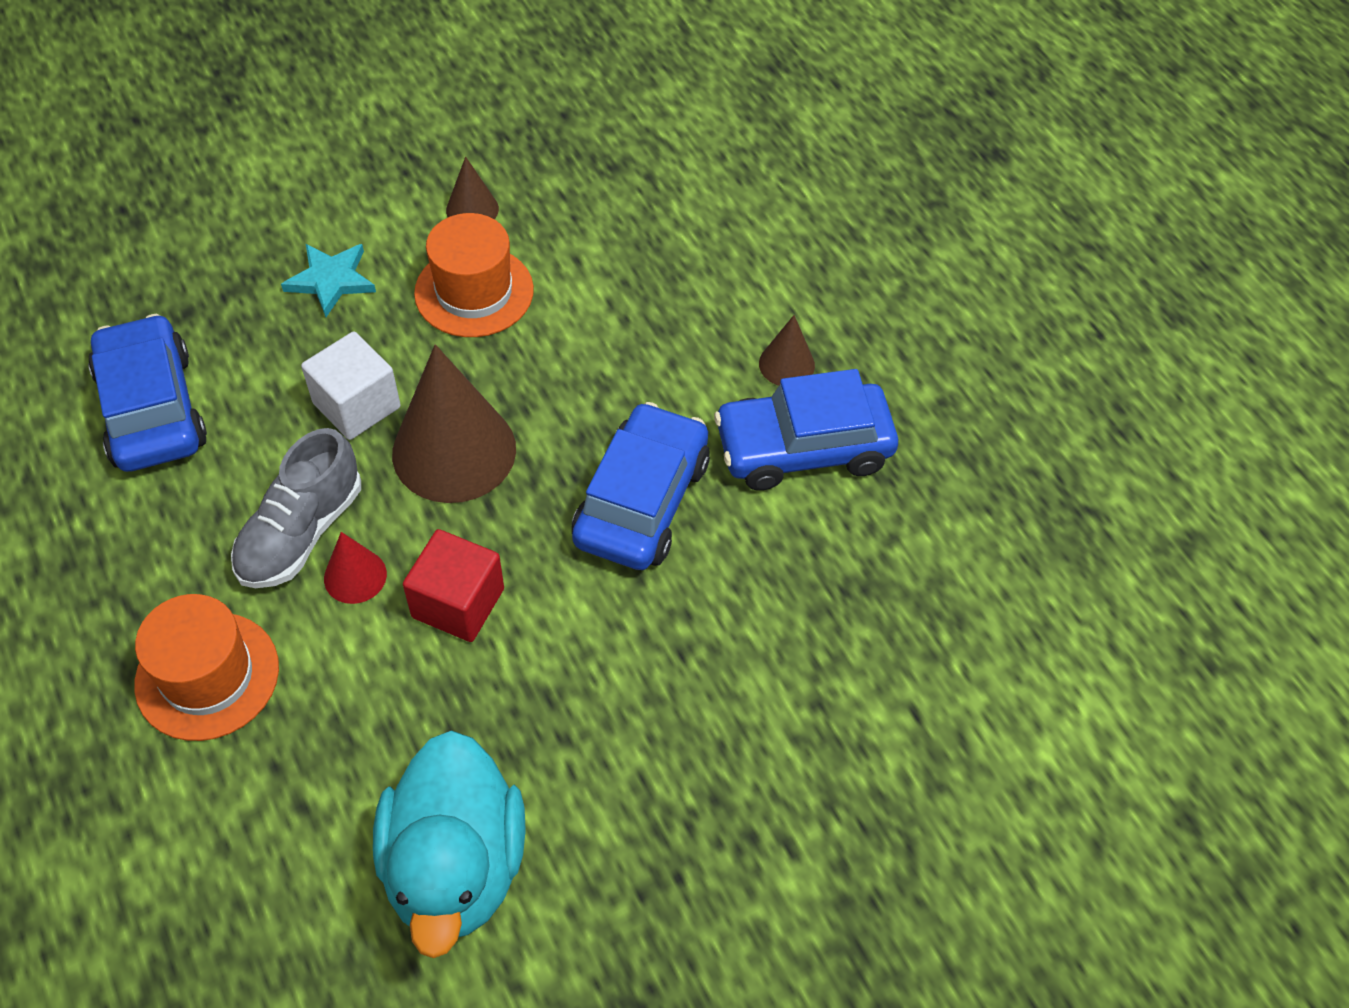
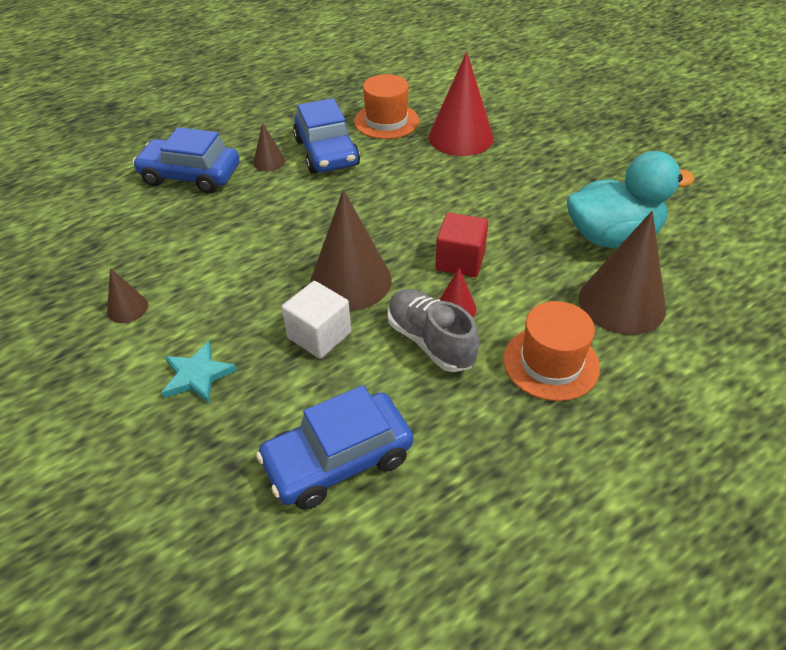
camera: 95 degrees left, 10 degrees down
(289, 819) = (621, 303): none -> brown cone
(301, 532) = (430, 341): grey shoe -> grey shoe turned 150 degrees counterclockwise
(474, 291) = (211, 294): orange hat -> orange hat (386, 121)
(641, 501) = (372, 202): blue car -> blue car (190, 176)
(827, 678) = (461, 137): none -> red cone

